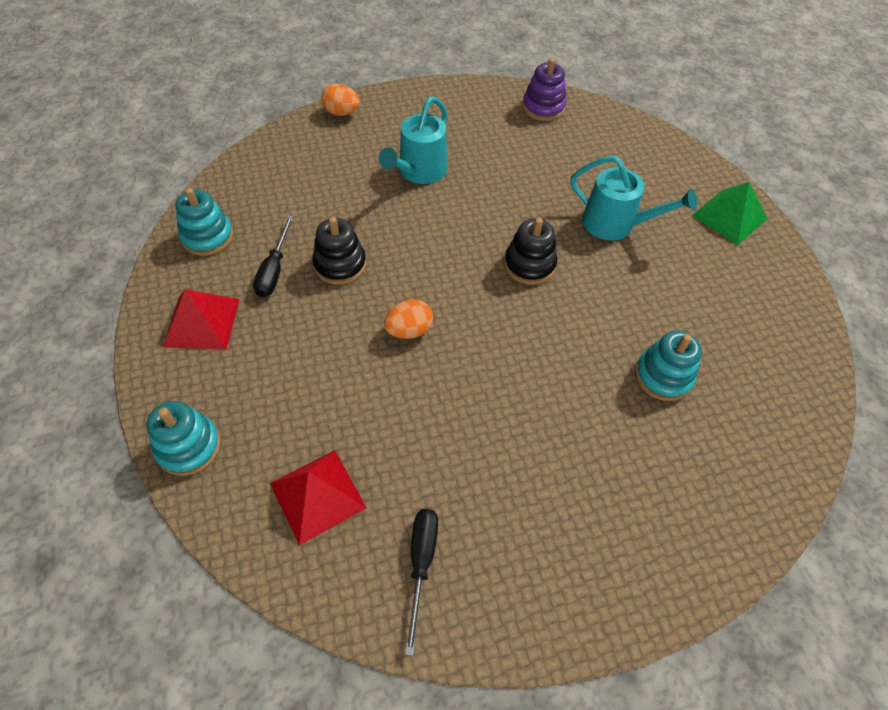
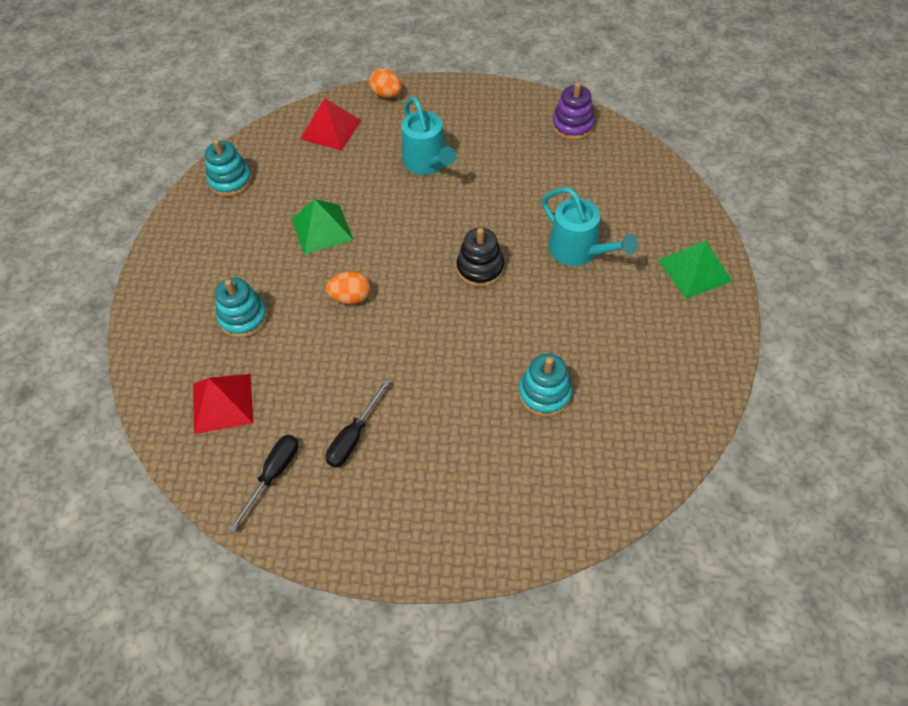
camera: 25 degrees right, 0 degrees up
(189, 446) = (149, 340): turquoise stacking toy -> turquoise stacking toy (243, 318)
(202, 322) = (197, 249): red pyramid -> red pyramid (331, 129)
(274, 270) = (269, 221): black screwdriver -> black screwdriver (354, 436)
(340, 264) = (322, 229): black stacking toy -> green pyramid
(419, 171) = (427, 163): turquoise watering can -> turquoise watering can turned 75 degrees counterclockwise

